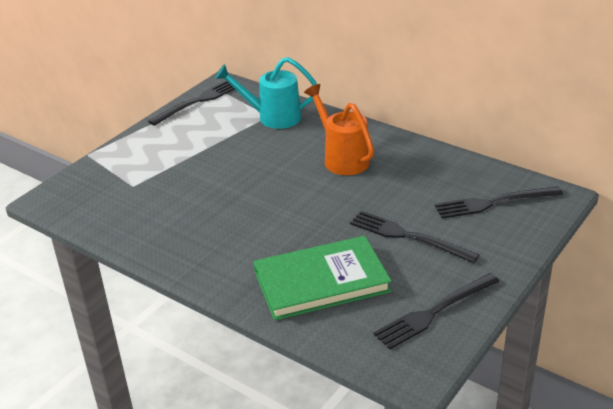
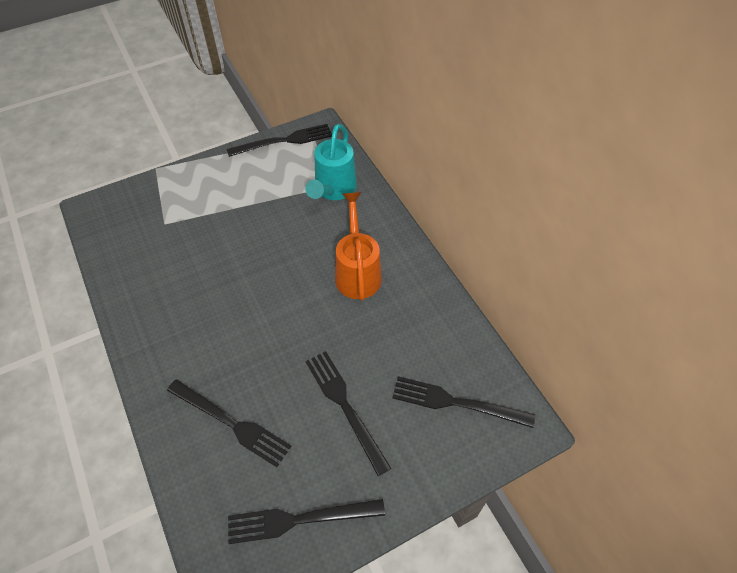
camera: 25 degrees right, 20 degrees up
(273, 117) = (333, 189): turquoise watering can -> turquoise watering can turned 105 degrees counterclockwise
(321, 281) = (231, 423): green book -> black fork

